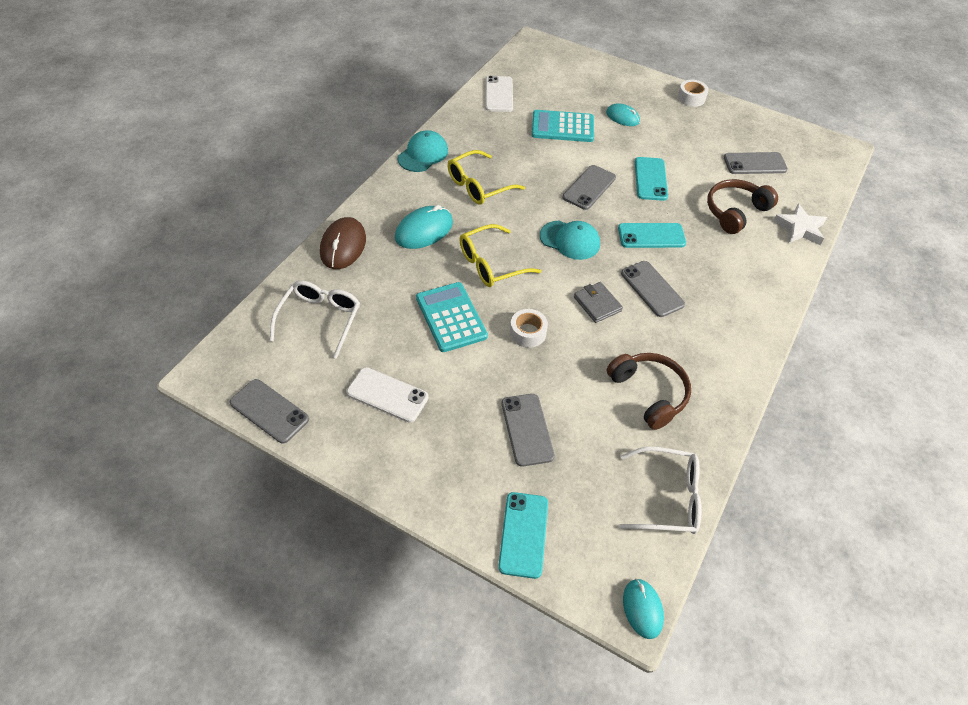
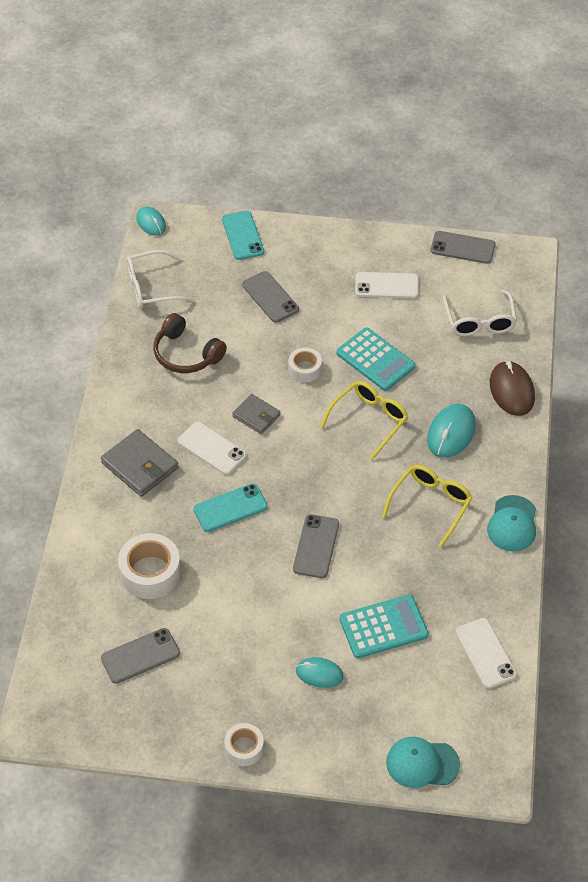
camera: 160 degrees right, 0 degrees up
(570, 240) = (308, 473): turquoise cap -> turquoise cap (422, 763)
(650, 179) = (254, 584): turquoise phone -> none
(652, 289) = (212, 448): grey phone -> white phone
(727, 296) = (140, 465): none -> grey wallet
(735, 212) = (150, 573): brown headphones -> white tape
(799, 228) = (77, 575): white star -> none

